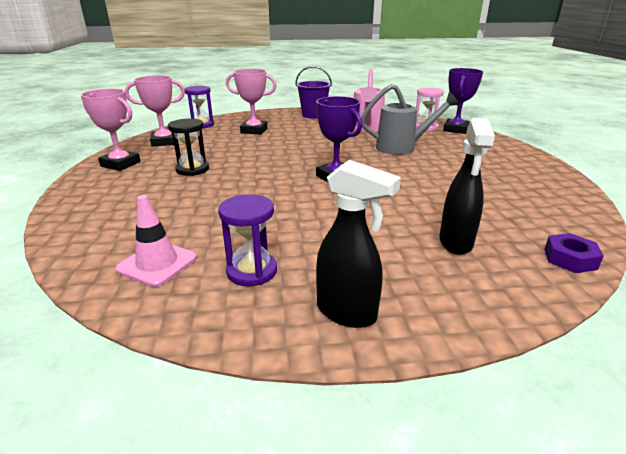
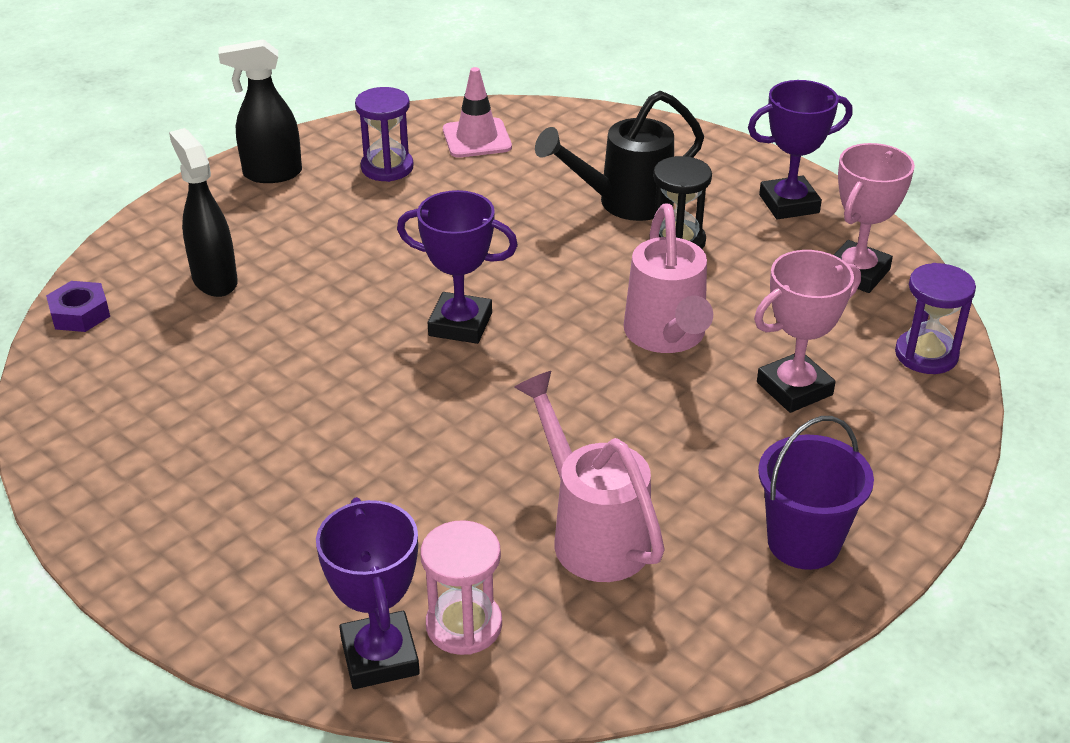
camera: 140 degrees right, 10 degrees up
(120, 164) = (789, 204): pink trophy -> purple trophy
(175, 190) = (623, 203): none -> black watering can
(264, 149) = (667, 338): none -> pink watering can
(402, 147) = (435, 478): grey watering can -> none

